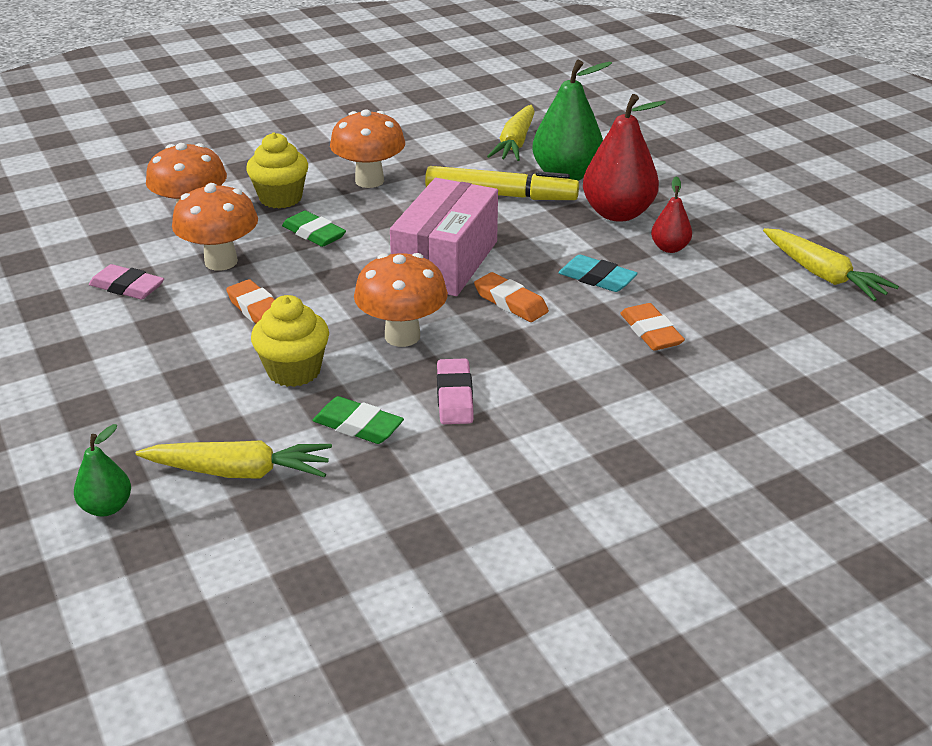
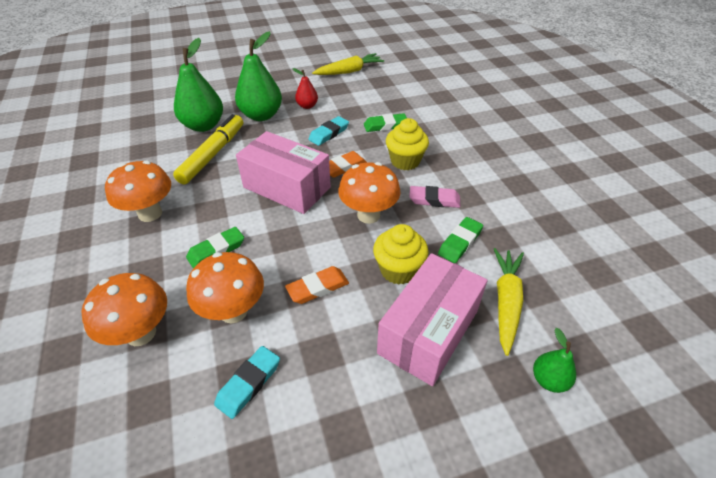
camera: 80 degrees left, 10 degrees up
(127, 287) = (249, 383): pink eraser -> turquoise eraser
(188, 402) = (428, 332): none -> pink box
(280, 198) = (145, 268): yellow cupcake -> yellow cupcake (405, 161)
(515, 143) = (144, 139): yellow carrot -> none
(618, 213) = (261, 115): red pear -> green pear
(651, 332) = (385, 125): orange eraser -> green eraser

